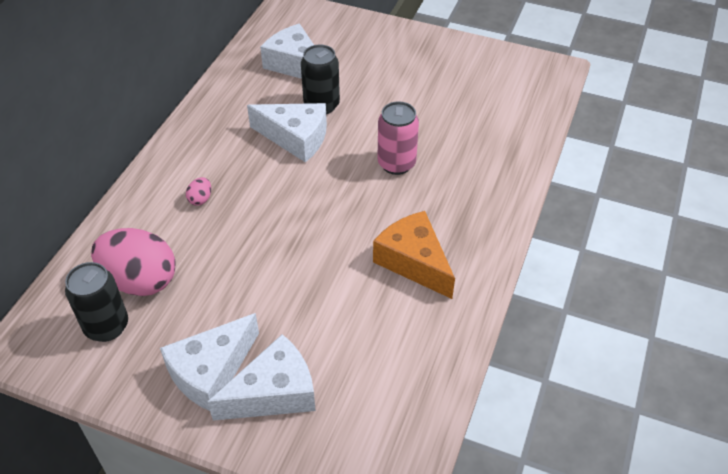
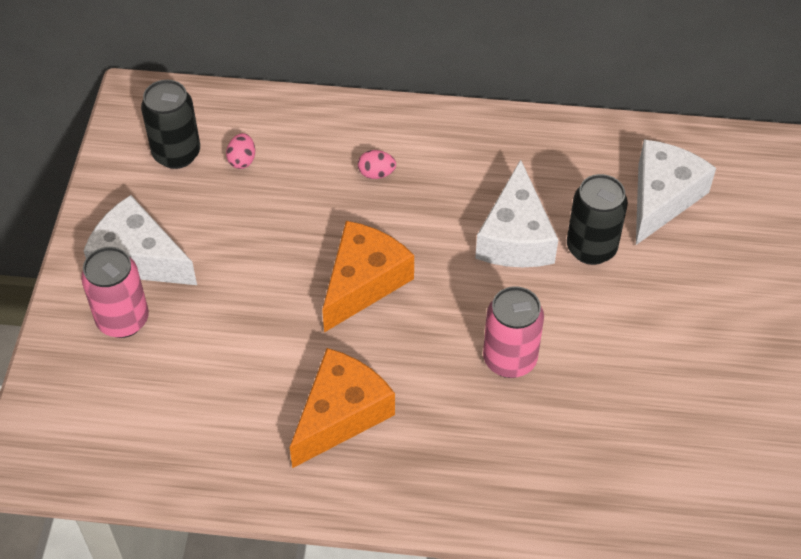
camera: 75 degrees right, 5 degrees up
(140, 281) = (242, 160): pink egg -> pink egg, size x0.40
(274, 393) = (123, 320): white cheese -> pink can
(301, 226) = (364, 282): none -> orange cheese

